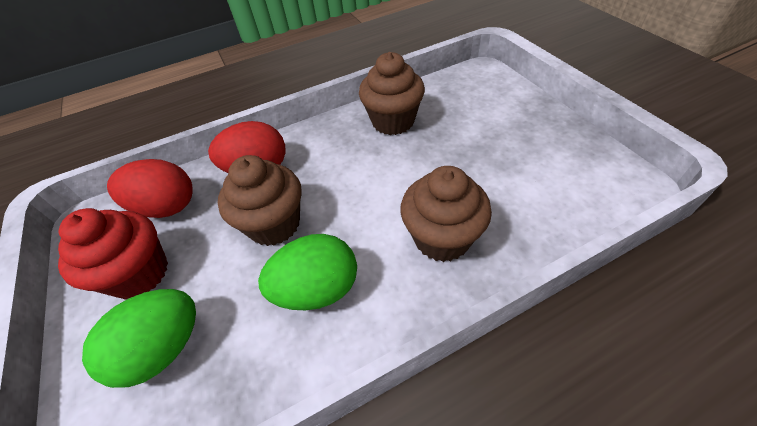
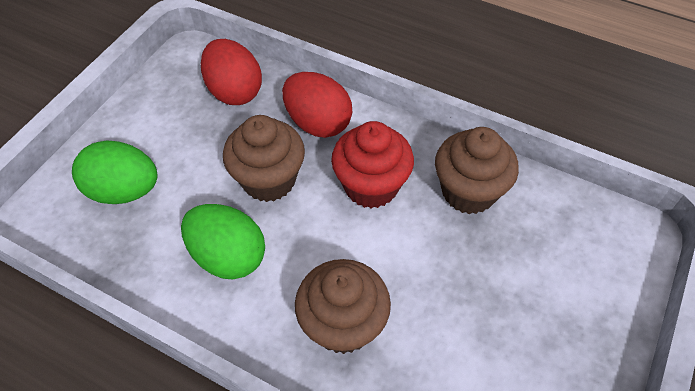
camera: 50 degrees right, 5 degrees up
(140, 274) = (168, 126): red cupcake -> red cupcake (371, 186)

